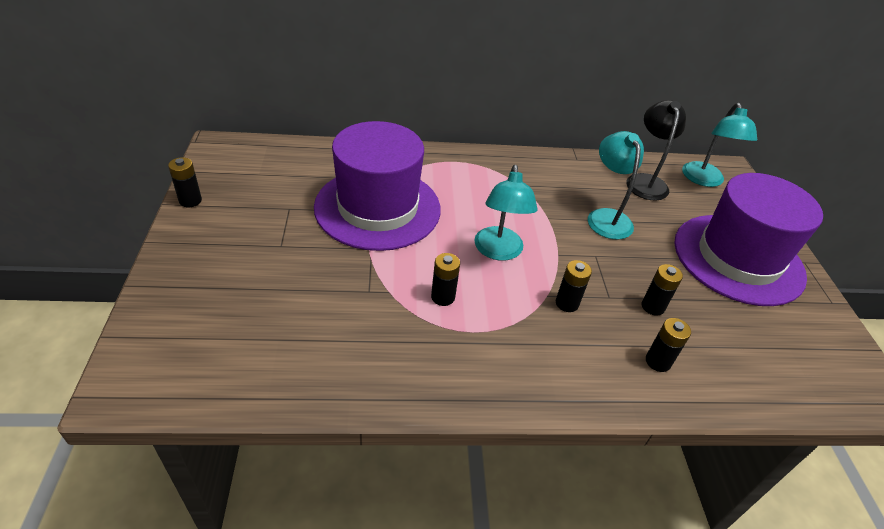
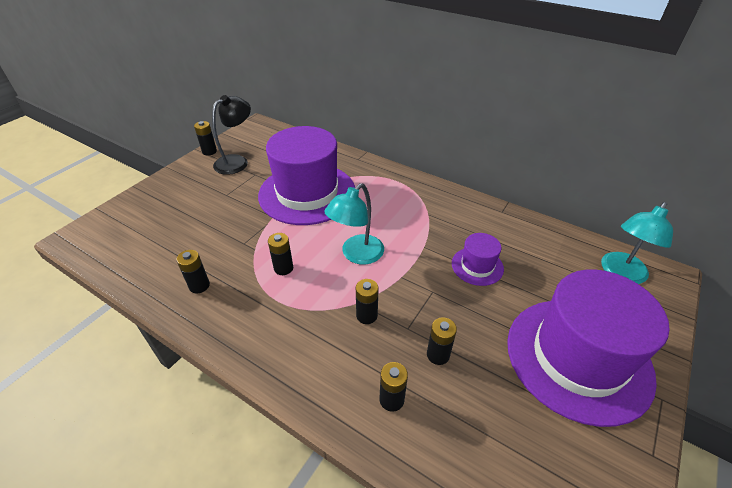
camera: 40 degrees right, 0 degrees up
(373, 359) = (199, 286): none -> black battery
(606, 217) = (477, 266): turquoise lamp -> purple hat
(645, 181) = (551, 252): black lamp -> black lamp (237, 161)

